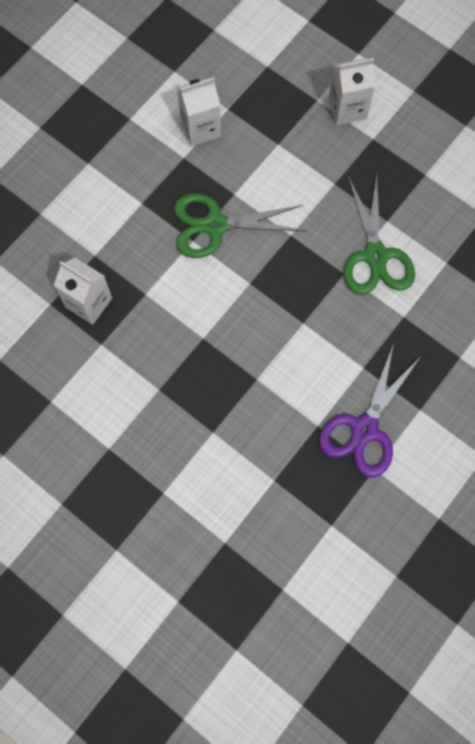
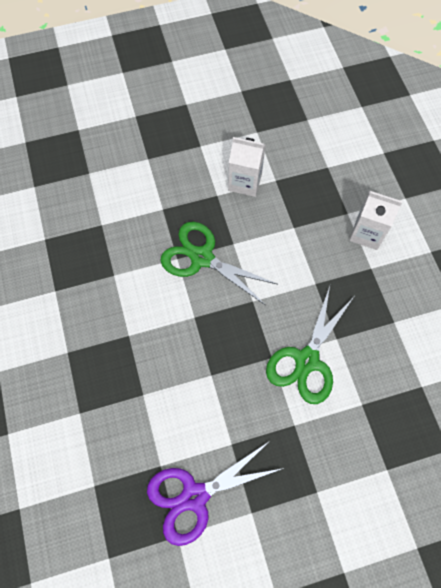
camera: 35 degrees right, 5 degrees down
(89, 302) = (70, 255): white carton -> none

